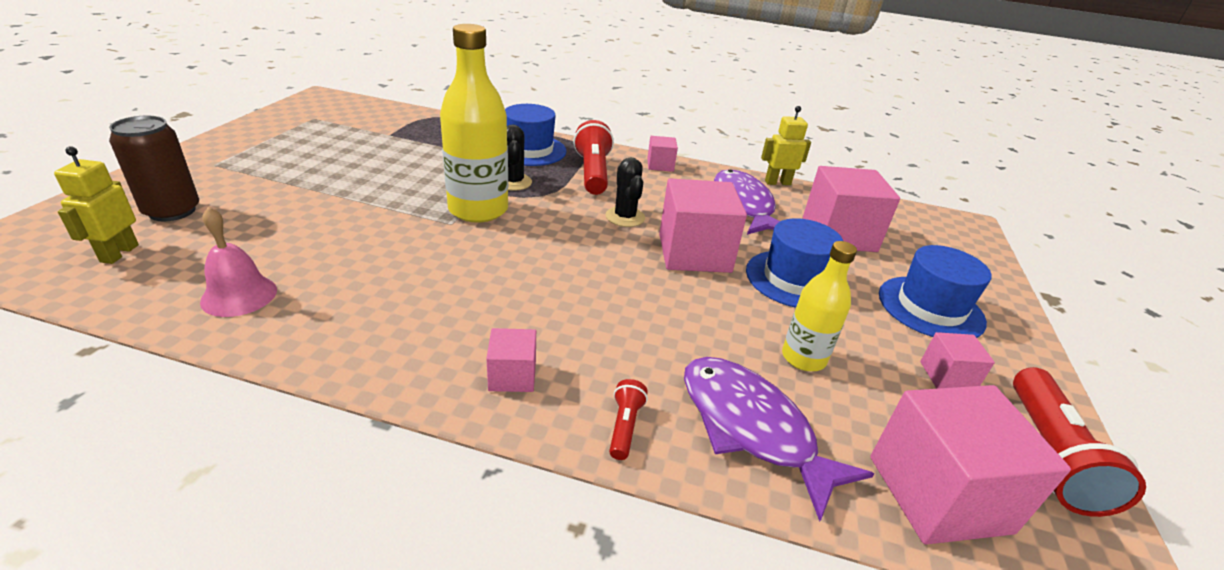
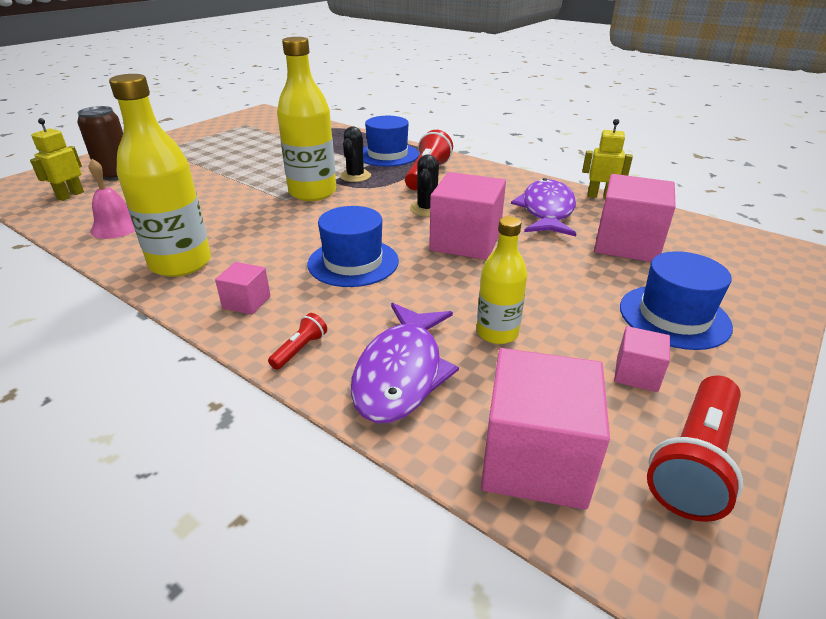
camera: 25 degrees right, 0 degrees up
(381, 336) = (181, 263): none -> yellow bottle
(660, 165) = (493, 173): pink cube -> none
(751, 428) = (401, 373): purple fish -> purple fish turned 150 degrees counterclockwise
(794, 279) = (545, 273): blue hat -> blue hat (353, 262)

